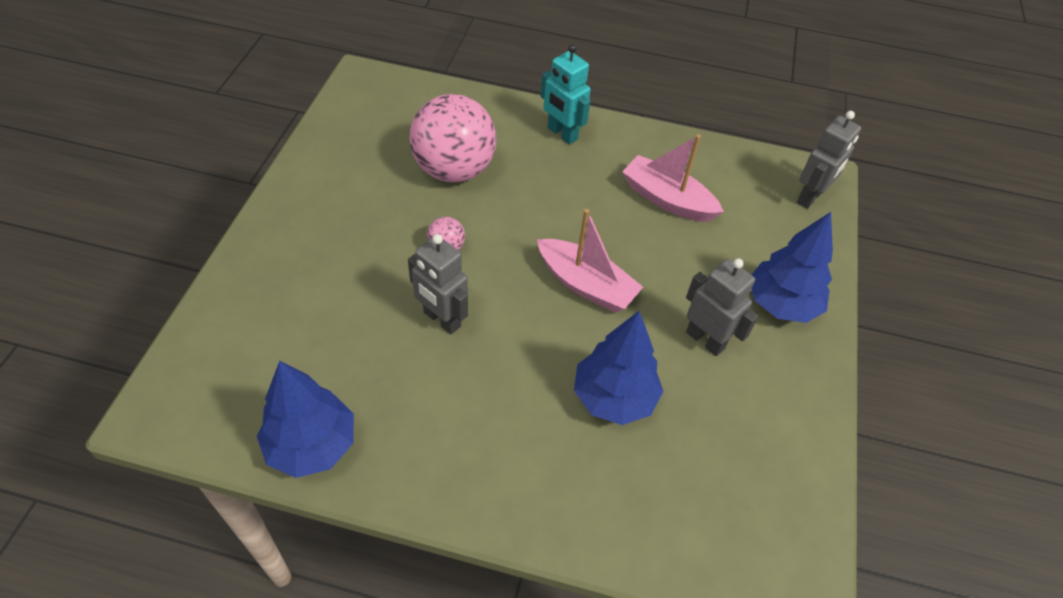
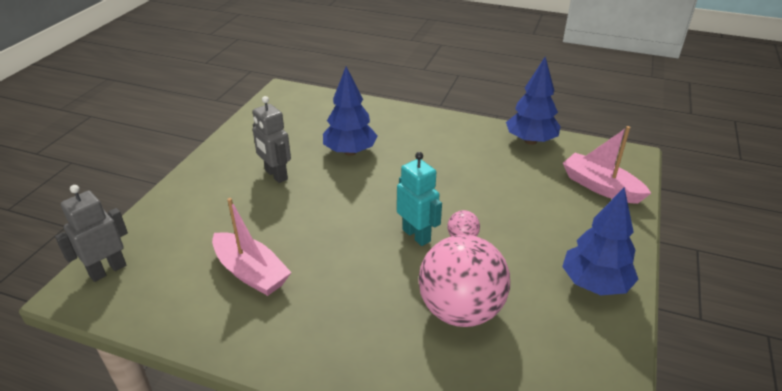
camera: 170 degrees left, 15 degrees down
(441, 319) = (461, 192): grey robot -> none
(562, 134) = (336, 353): turquoise robot -> turquoise robot (416, 235)
(586, 285) = (350, 209): pink boat -> pink boat (600, 187)
(781, 304) = (205, 192): blue tree -> blue tree (594, 284)

